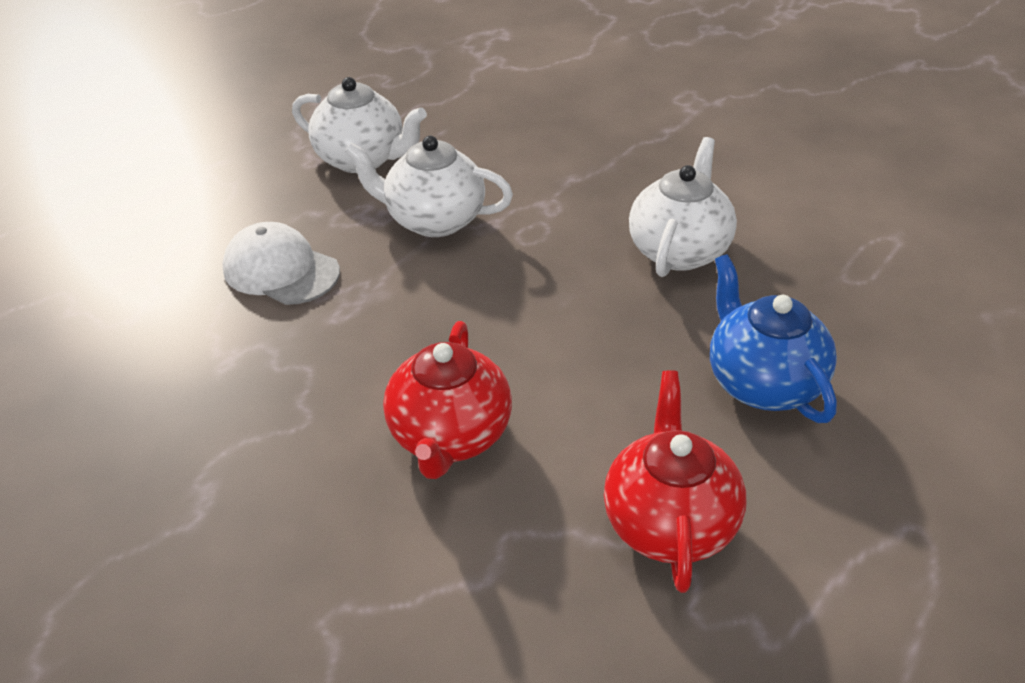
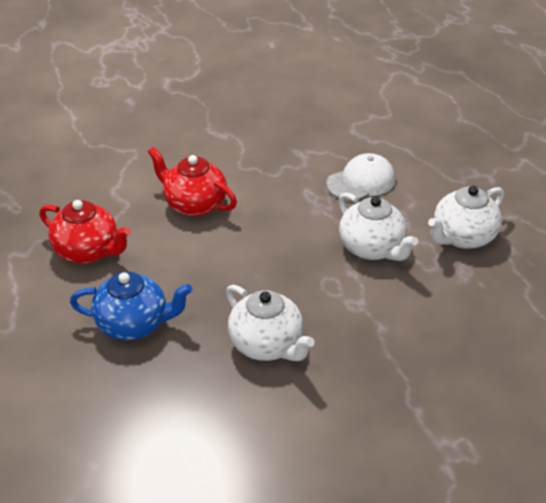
camera: 115 degrees right, 0 degrees up
(434, 220) = (372, 248): white teapot -> white teapot turned 105 degrees clockwise

